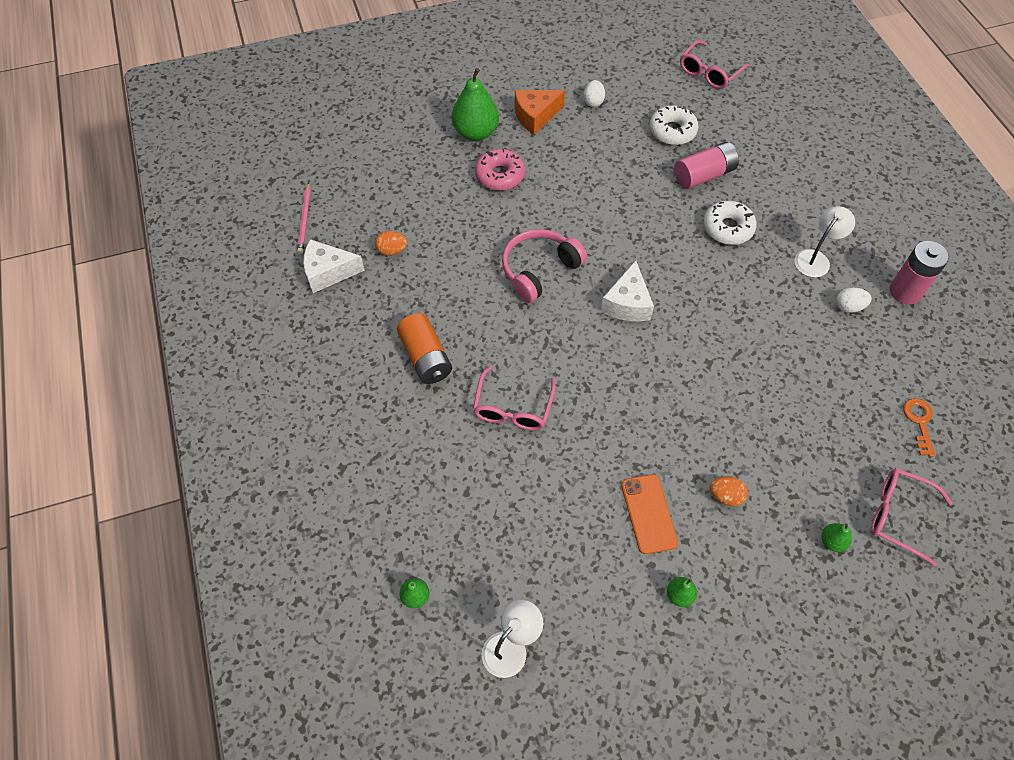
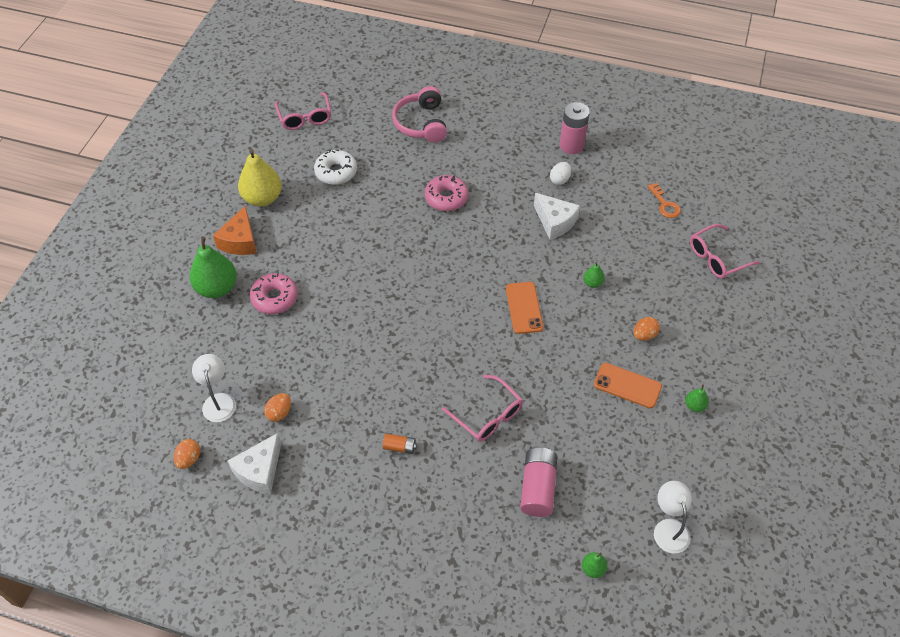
camera: 55 degrees left, 5 degrees down
(305, 220) = (189, 459): pink pencil -> orange egg
(425, 357) = (399, 447): orange battery -> orange battery, size x0.51
(539, 270) = (384, 327): pink headphones -> pink headphones (421, 123)
(593, 102) = (262, 198): white egg -> yellow pear
(627, 303) = (458, 293): white cheese -> white cheese (555, 222)
(660, 367) = (524, 308): none -> orange phone
(704, 175) = (391, 181): pink battery -> pink battery (537, 488)
(727, 228) = (446, 198): white donut -> pink donut
(816, 258) = (510, 170): white lamp -> white lamp (218, 401)
(832, 541) = (711, 301): green pear -> green pear (592, 283)
(919, 422) = (664, 204): orange key -> orange key turned 150 degrees counterclockwise

